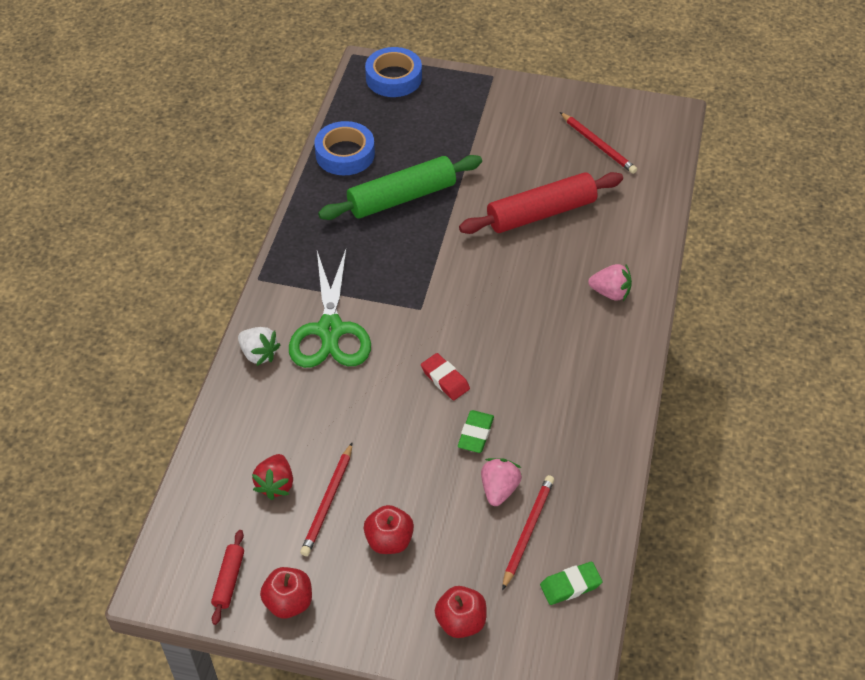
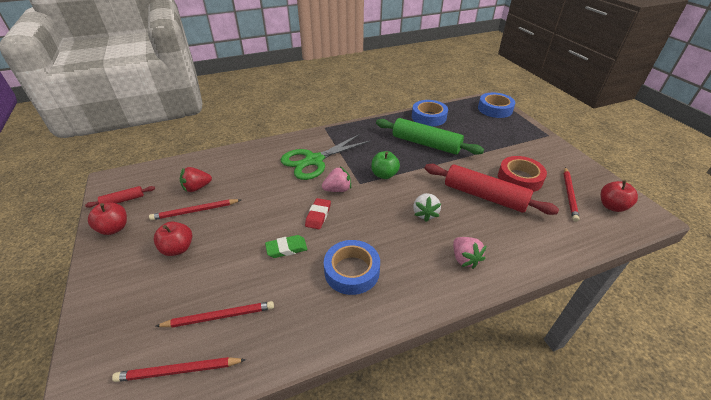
camera: 55 degrees right, 10 degrees down
(259, 354) = (279, 147): white strawberry -> white strawberry (425, 214)
(425, 276) = (384, 175): none -> green apple
(461, 622) = (121, 316): red apple -> red apple (612, 206)
(499, 489) = (248, 282): pink strawberry -> pink strawberry (338, 189)
(540, 162) = (519, 178): none -> red tape
(554, 392) = (352, 271): none -> blue tape
(570, 585) = (179, 371): green eraser -> red pencil

